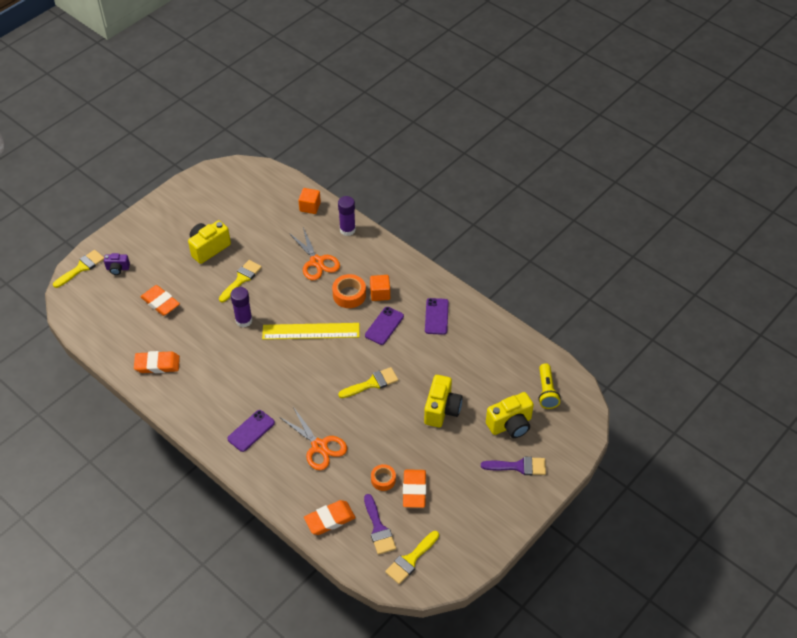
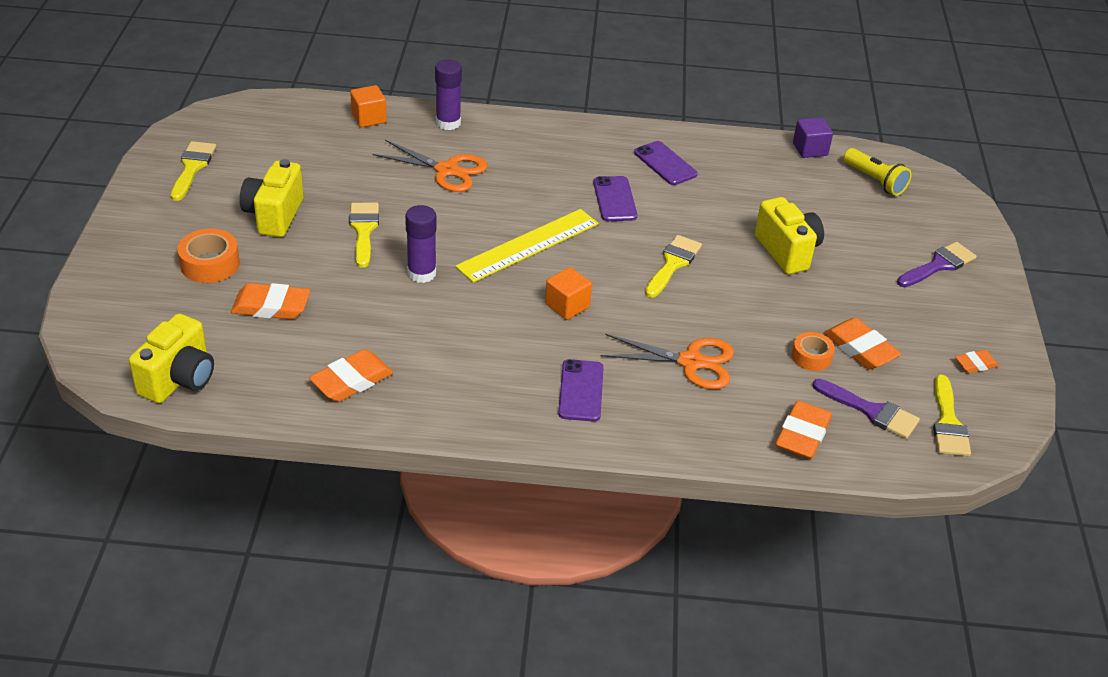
camera: 40 degrees left, 10 degrees down
(81, 268) = (89, 319): yellow brush -> yellow brush (192, 167)
(118, 269) = (154, 296): purple camera -> none
(349, 295) = (532, 187): orange tape -> orange tape (210, 264)
(380, 293) = (569, 169): orange cube -> orange cube (567, 306)
(466, 537) = (975, 364): none -> orange eraser
(510, 425) = (878, 230): yellow camera -> yellow camera (179, 379)
(532, 350) = (810, 149): none -> purple cube

